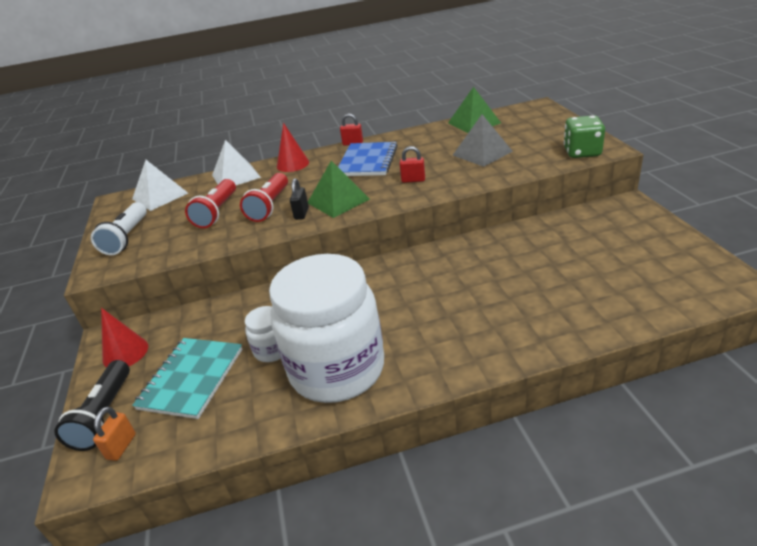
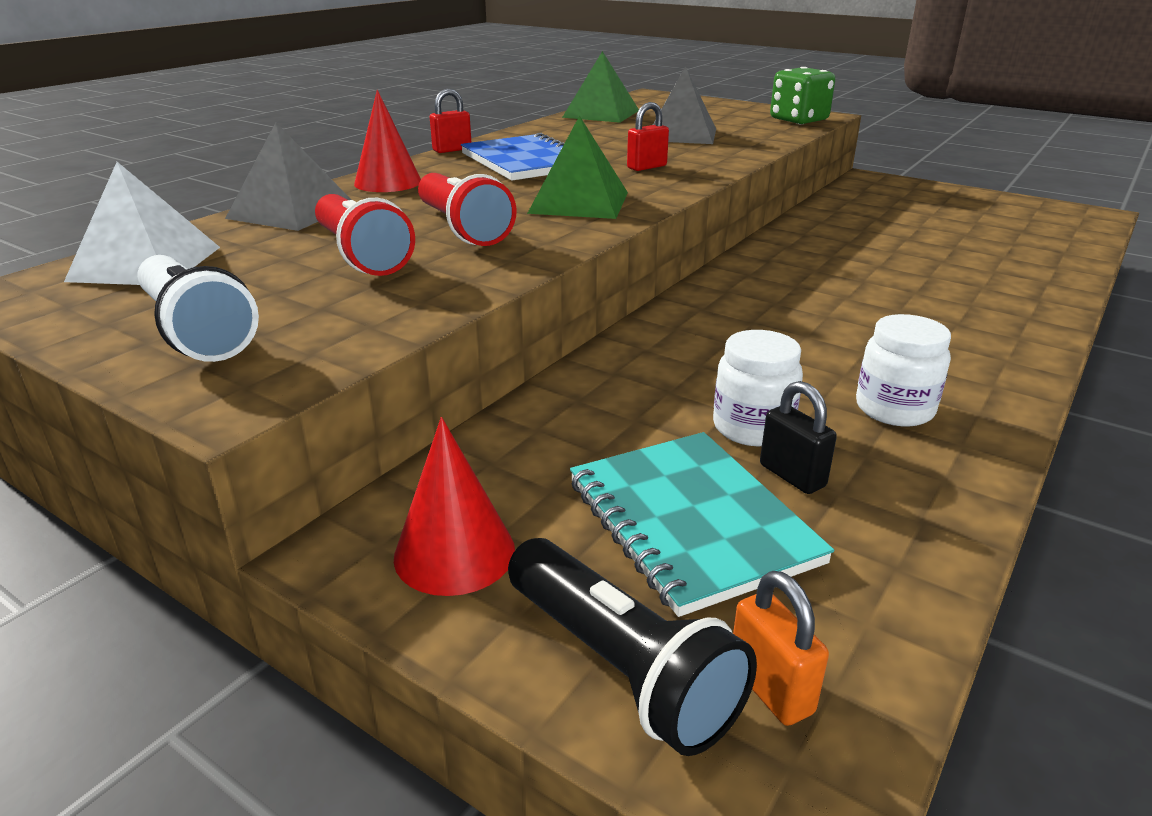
camera: 45 degrees left, 5 degrees down
(236, 176) = (292, 211): white pyramid -> grey pyramid
(301, 213) = (547, 225): black padlock -> black padlock (792, 476)
(337, 369) = (894, 409): white jar -> white jar, size x0.42

